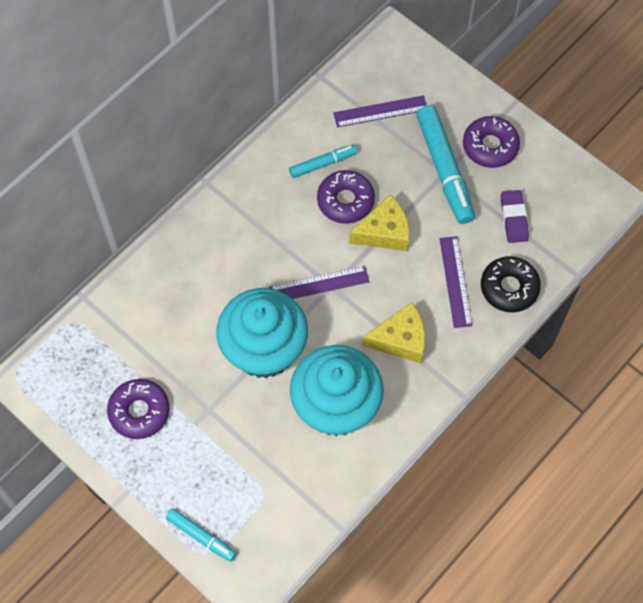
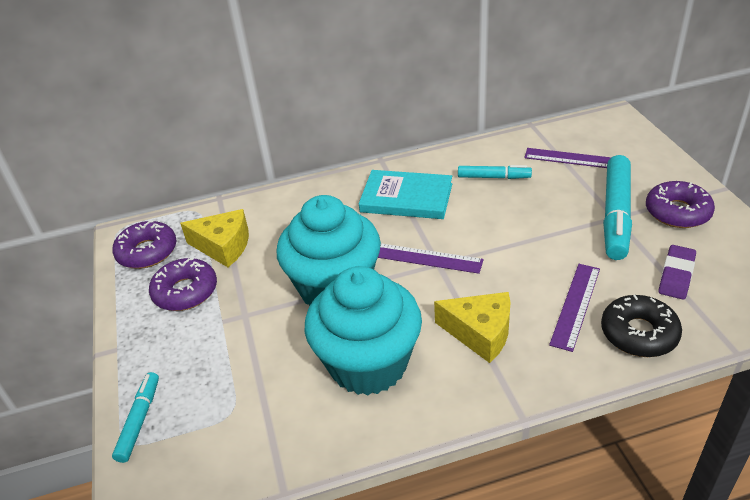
camera: 35 degrees right, 25 degrees down
(201, 536) = (139, 421): turquoise marker -> turquoise marker turned 150 degrees counterclockwise
(260, 222) = (406, 198): none -> turquoise book
(345, 201) = (497, 207): purple donut -> purple donut (147, 252)
(384, 232) = (521, 241): yellow cheese -> yellow cheese (223, 246)

